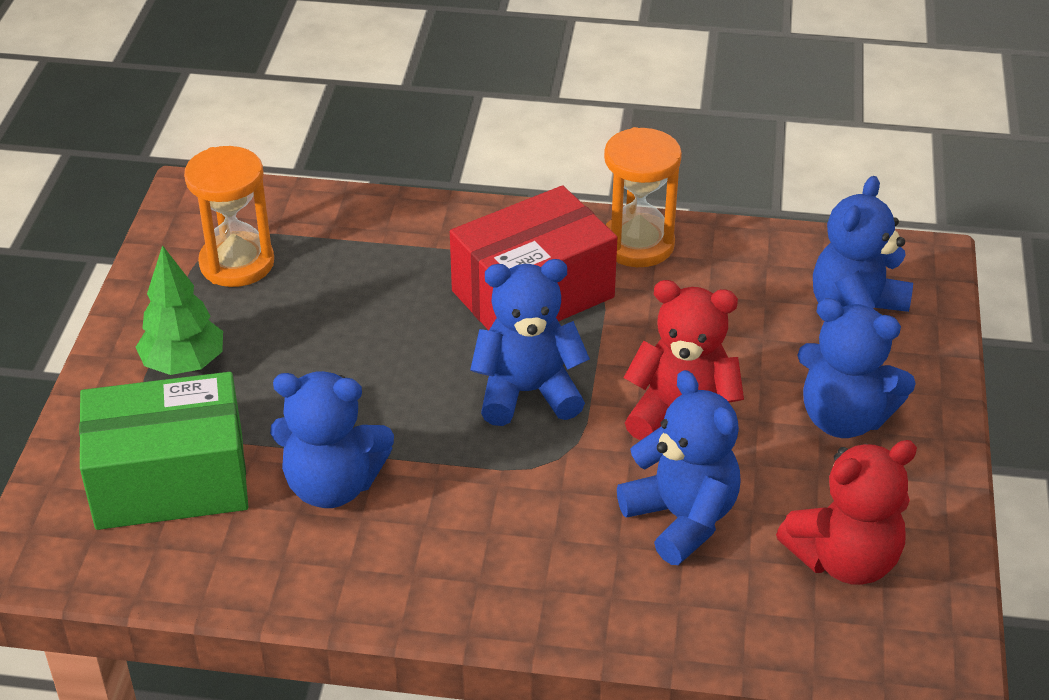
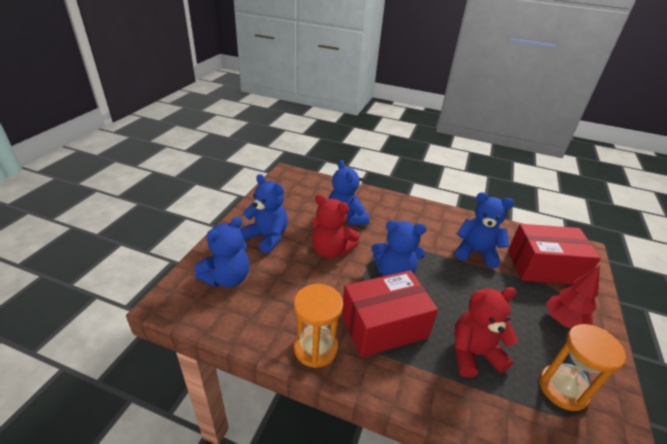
camera: 170 degrees left, 5 degrees down
(170, 480) = (544, 267): green box -> red box
(184, 364) = (563, 321): green tree -> red tree
(844, 560) = (298, 198): red teddy bear -> red teddy bear (473, 353)

